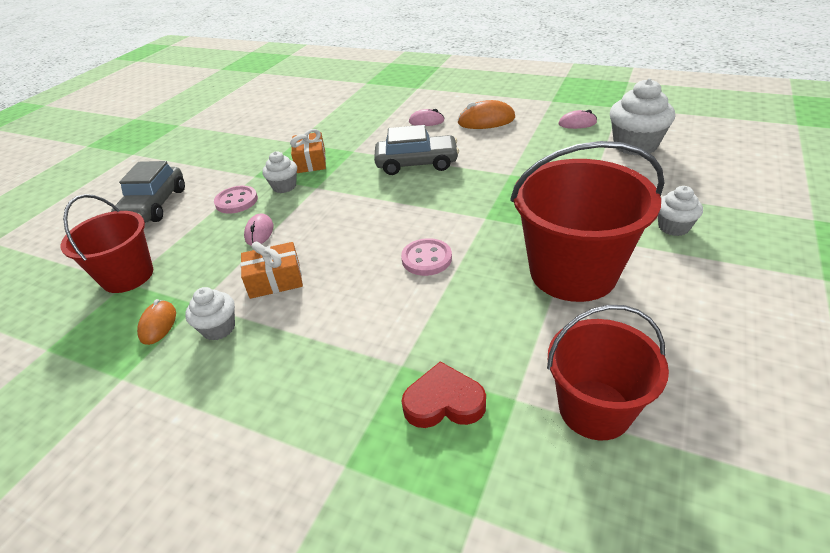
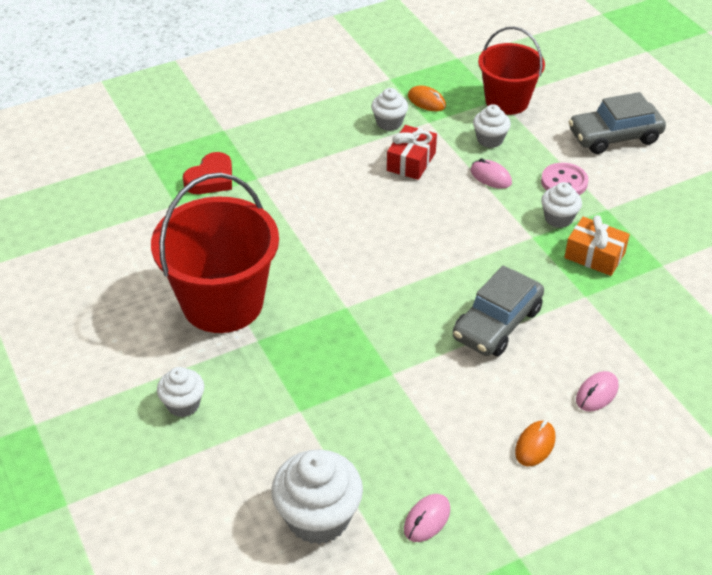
camera: 125 degrees right, 5 degrees up
(154, 205) = (614, 137): grey car -> grey car turned 60 degrees counterclockwise
(203, 256) = (490, 139): none -> white cupcake
(275, 280) = (411, 161): orange gift -> red gift
(426, 259) = (338, 242): pink button -> none
(486, 121) = (535, 445): orange mouse -> orange mouse, size x0.62
(594, 409) = (129, 227): red bucket -> none

